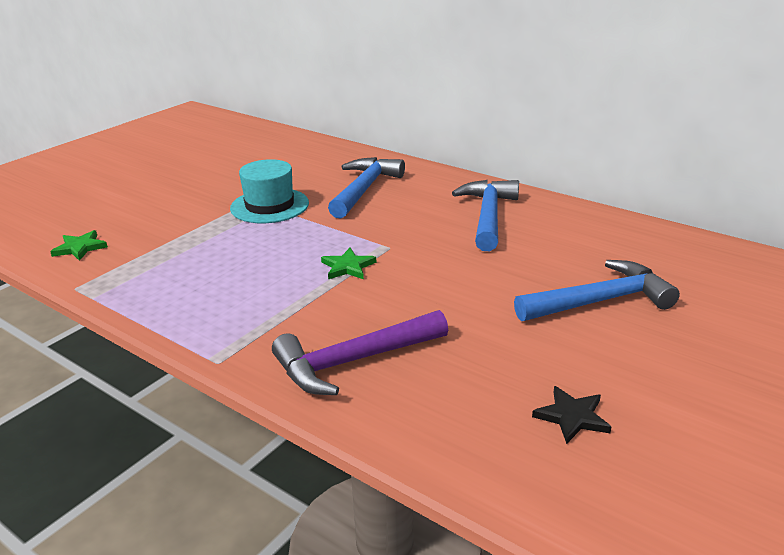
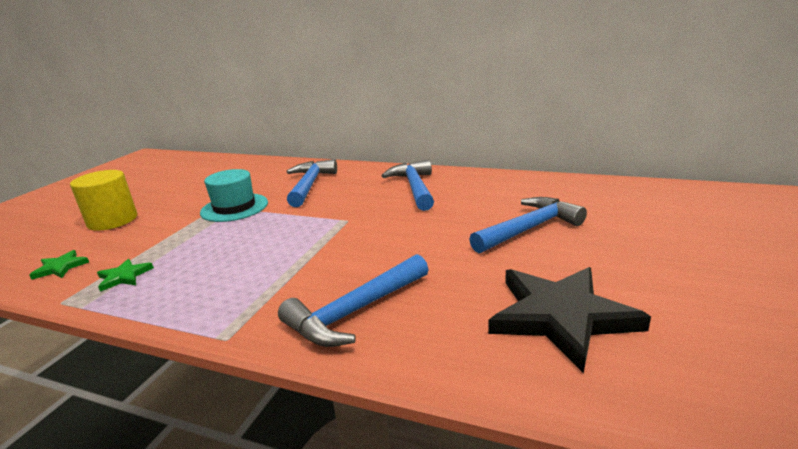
camera: 15 degrees left, 5 degrees down
(139, 199) = (112, 220): none -> yellow cylinder
(348, 267) = (319, 240): green star -> green star (124, 276)
(353, 361) = (355, 312): purple hammer -> blue hammer
(572, 417) = (561, 316): black star -> black star, size x2.26

